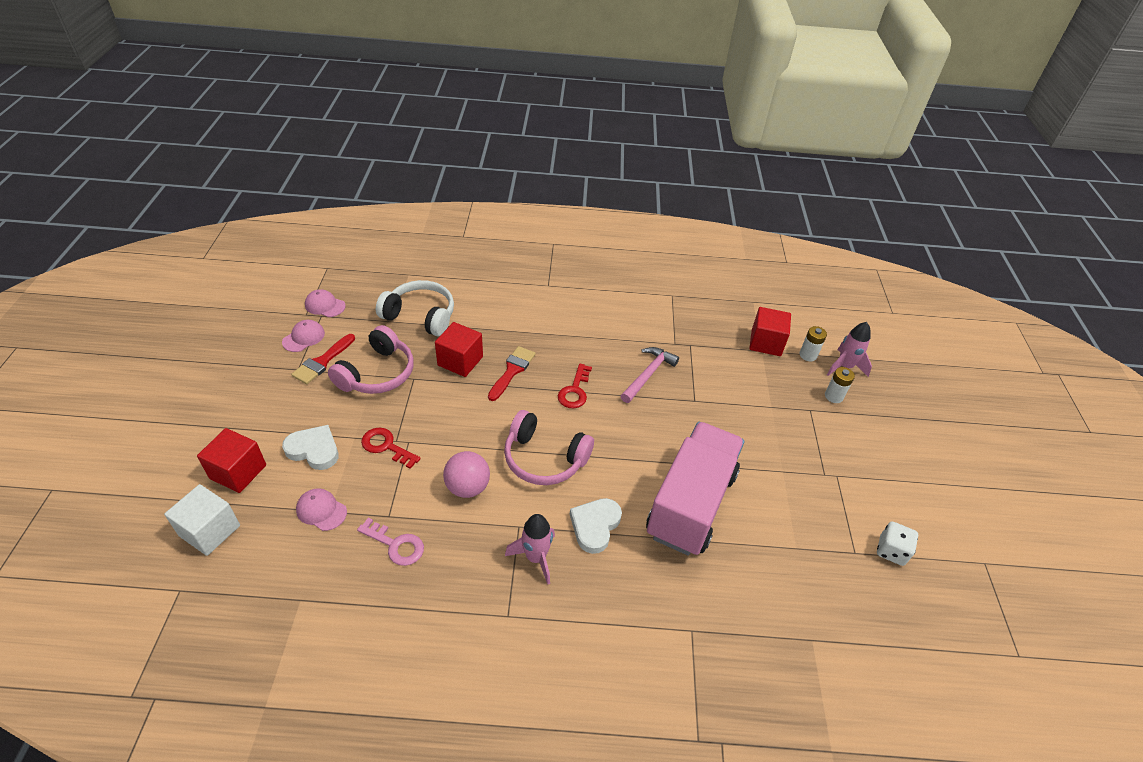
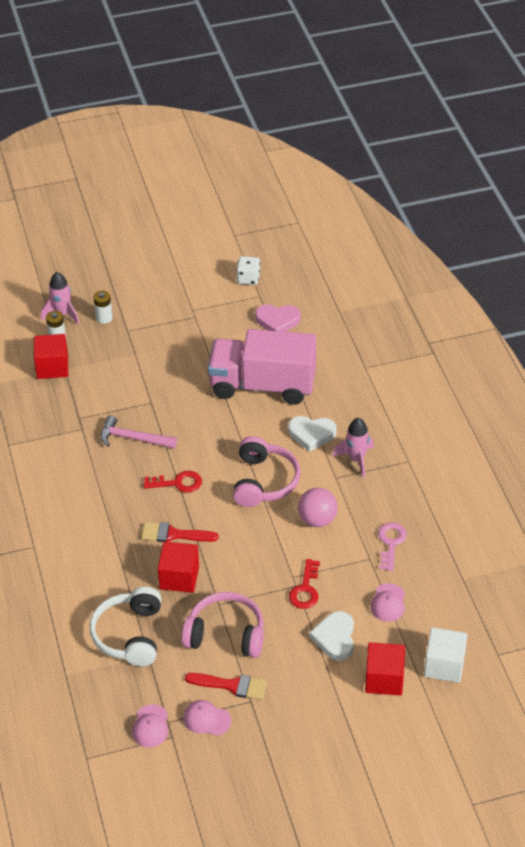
camera: 105 degrees left, 0 degrees up
(803, 557) = (277, 321): none -> pink heart

